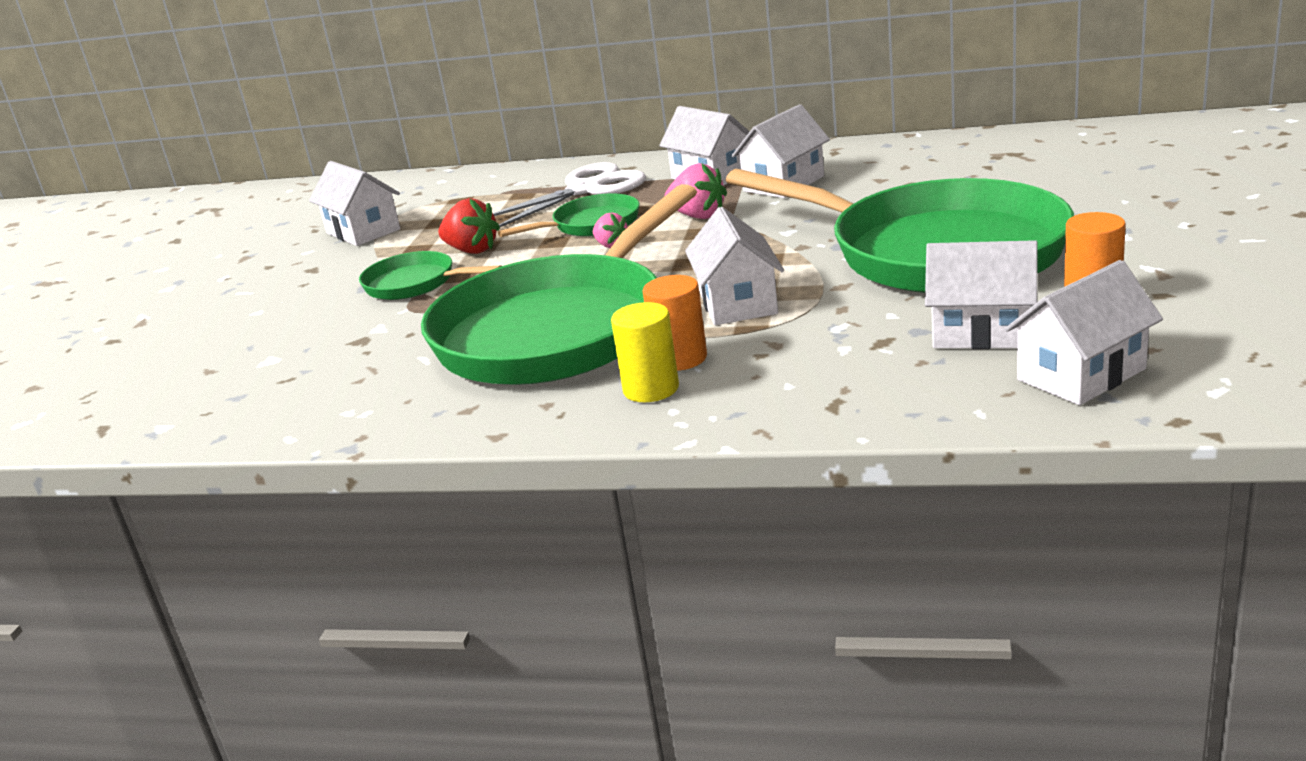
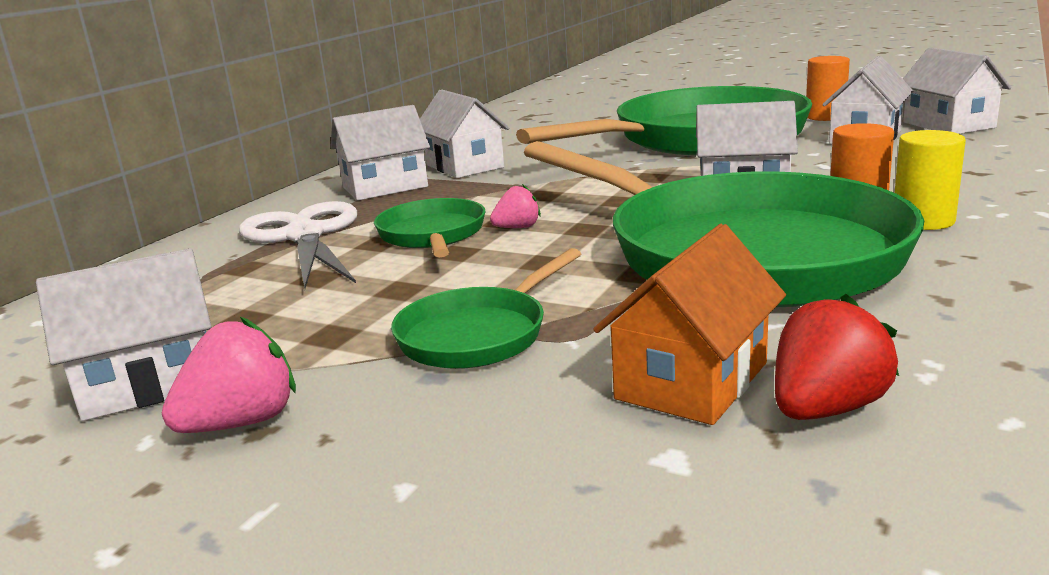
camera: 75 degrees left, 5 degrees down
(349, 350) = (691, 381): none -> orange house
(472, 250) = (404, 297): red strawberry -> red strawberry (826, 409)
(698, 216) = (493, 194): pink strawberry -> pink strawberry (241, 423)

